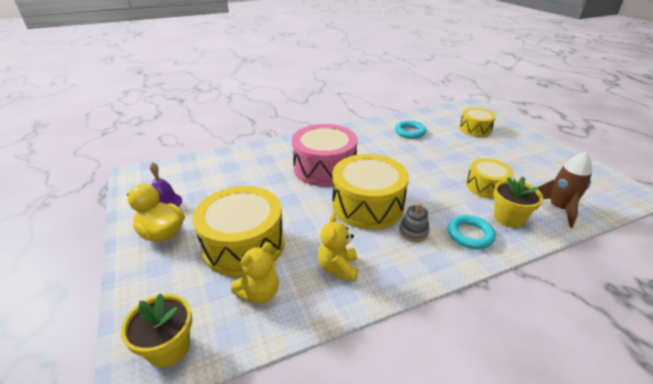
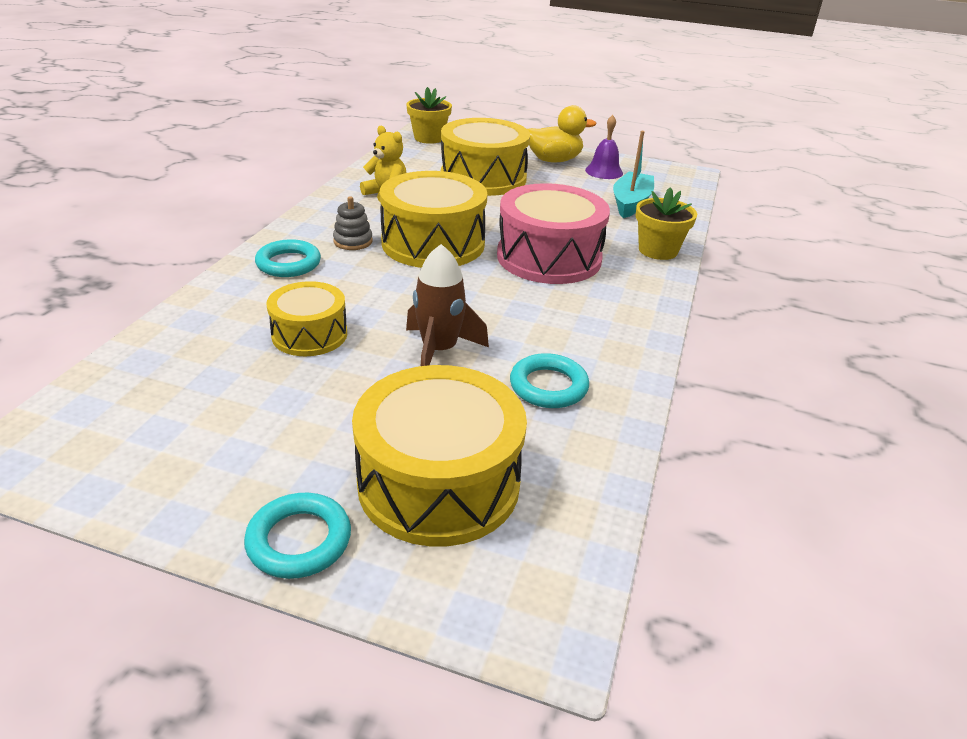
camera: 130 degrees right, 0 degrees up
(217, 173) = (631, 203): none -> turquoise boat
(259, 293) = (420, 166): yellow teddy bear -> none
(475, 129) = (439, 482): yellow drum -> yellow drum, size x1.71
(508, 218) = (250, 302): yellow flower pot -> yellow flower pot (658, 250)
(526, 135) = (299, 540): none -> turquoise ring
(558, 208) = (177, 348): brown rocket -> brown rocket (439, 351)

